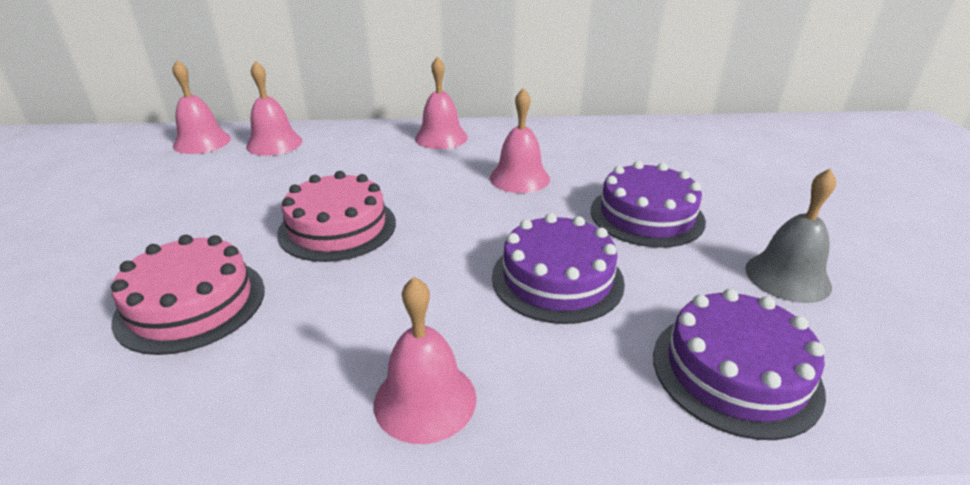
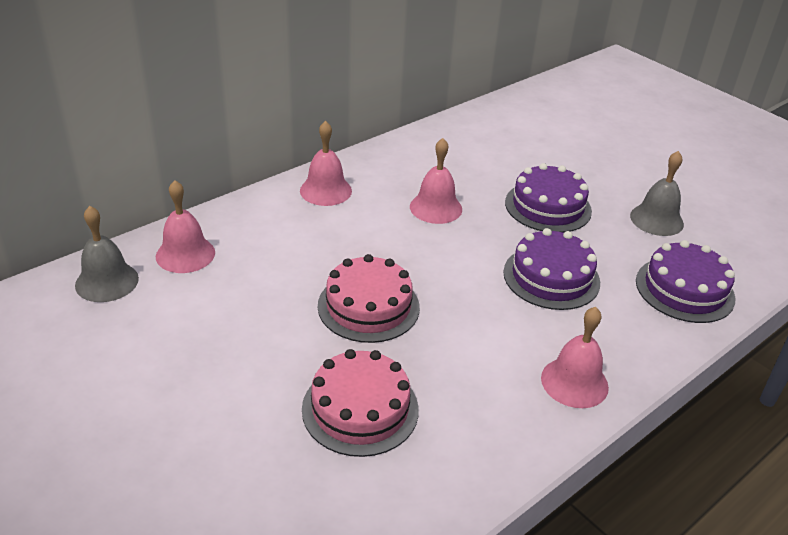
camera: 40 degrees left, 5 degrees up
(202, 142) = (107, 281): pink bell -> grey bell

